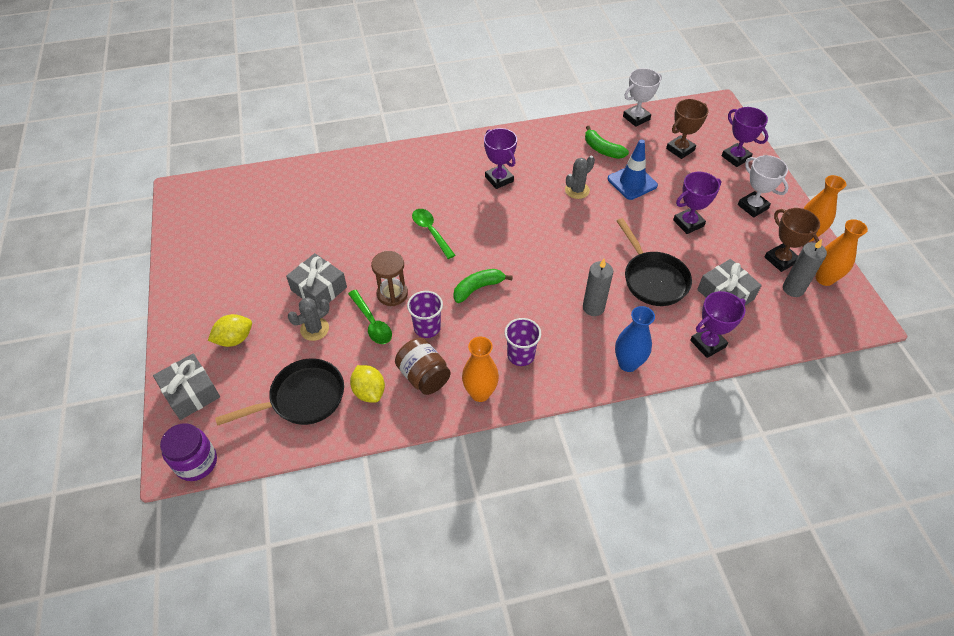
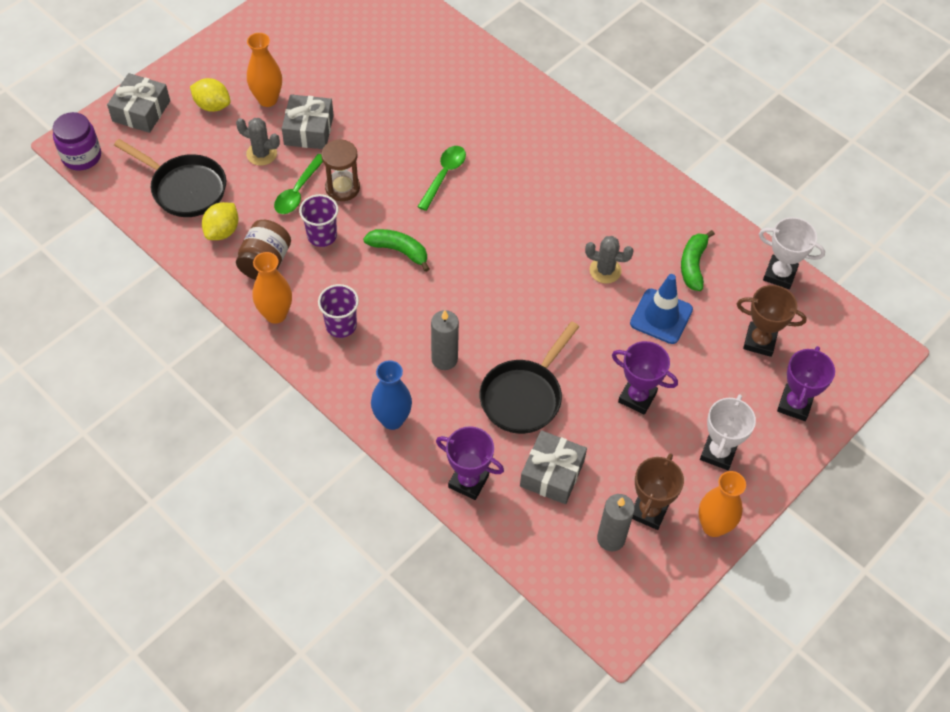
camera: 55 degrees right, 5 degrees up
(499, 179) = (565, 193): purple trophy -> none
(824, 279) = (652, 566): orange vase -> orange vase (267, 99)

